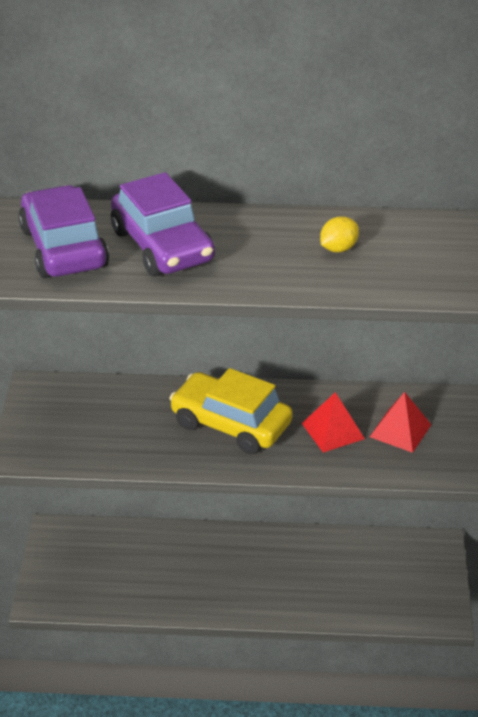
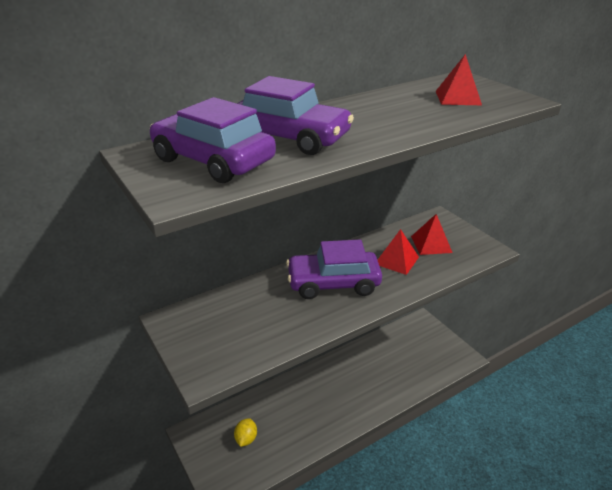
camera: 35 degrees left, 5 degrees down
(231, 424) = (333, 283): yellow car -> purple car
(338, 248) = (407, 107): yellow lemon -> yellow lemon (246, 439)
(418, 256) = (457, 98): none -> red pyramid

